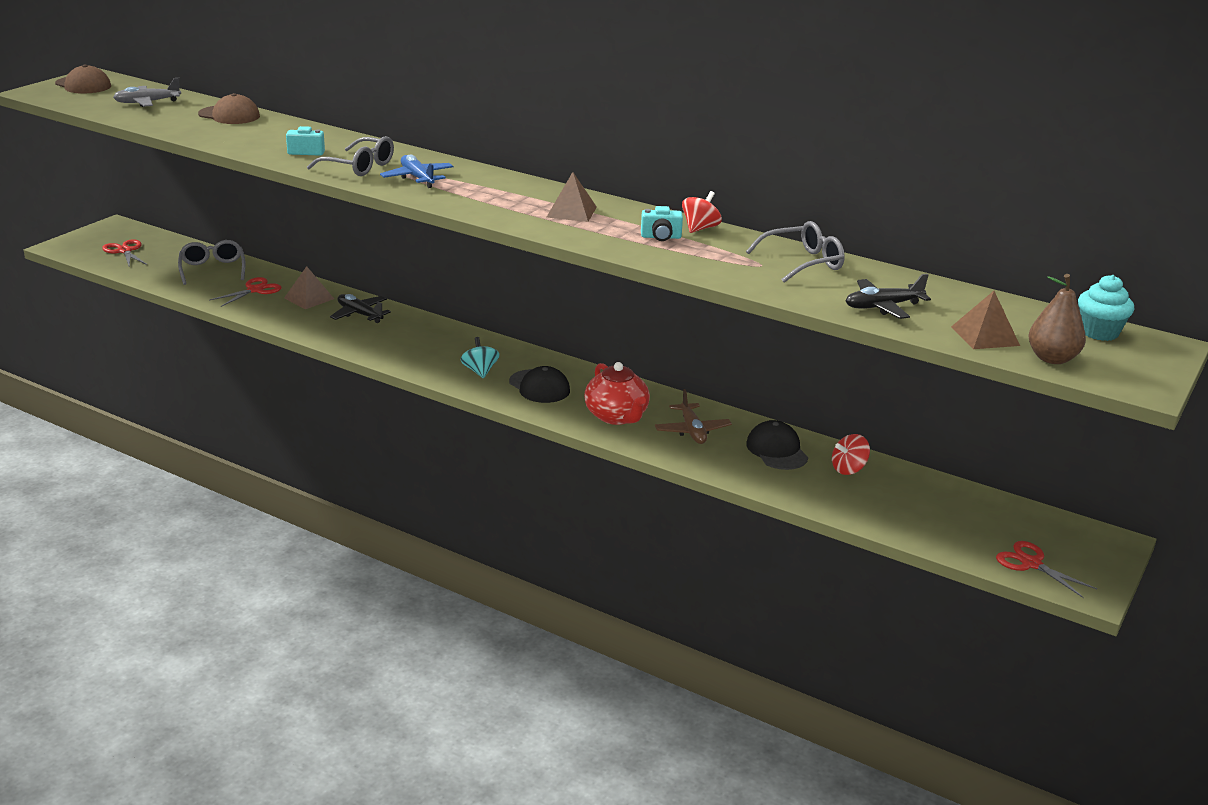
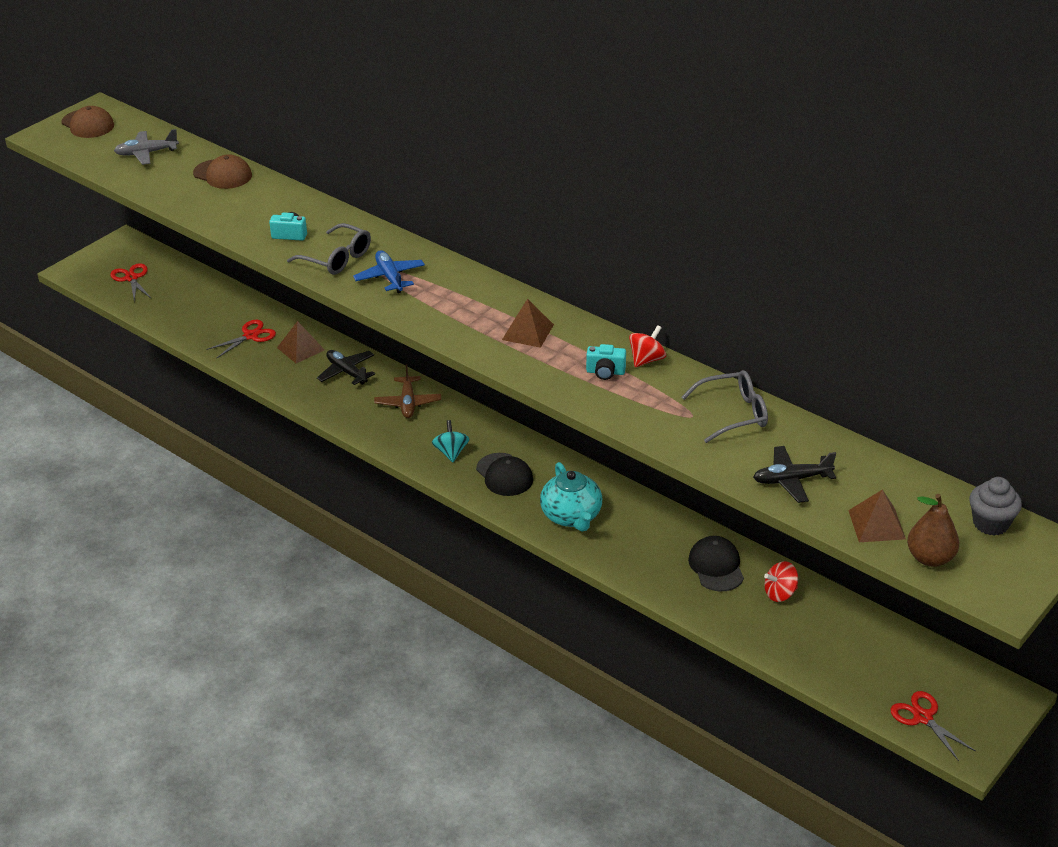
camera: 10 degrees right, 10 degrees up
(212, 270) = (213, 306): grey glasses -> none
(617, 416) = (571, 516): red teapot -> turquoise teapot
(692, 431) = (640, 538): brown plane -> brown plane (408, 403)
(1099, 332) = (990, 523): turquoise cupcake -> grey cupcake

